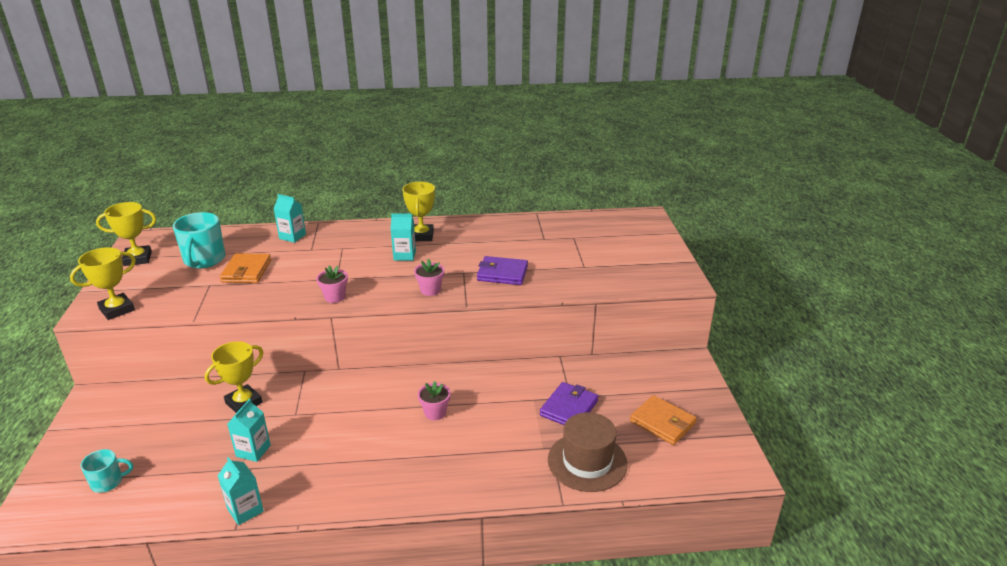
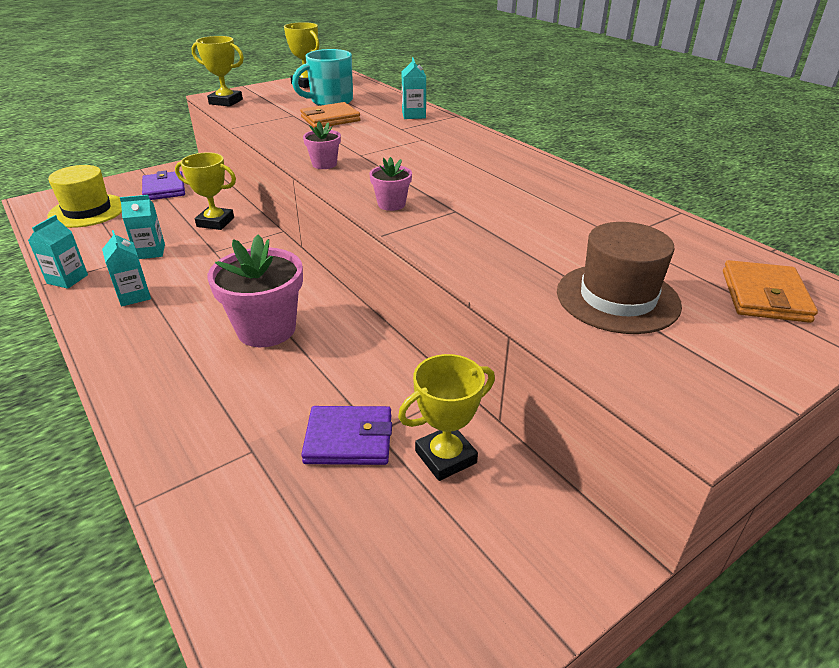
camera: 60 degrees right, 5 degrees up
(108, 482) = (87, 211): turquoise mug -> yellow hat
(404, 255) = (448, 169): turquoise carton -> turquoise carton (134, 296)
(421, 236) = (503, 165): yellow trophy -> yellow trophy (445, 457)
(435, 413) = (266, 329): pink flower pot -> pink flower pot, size x2.05
(502, 273) = (485, 235): purple wallet -> purple wallet (164, 189)
(587, 462) = (237, 501): brown hat -> brown hat (617, 298)
(662, 422) = (387, 570): orange wallet -> orange wallet (764, 296)

